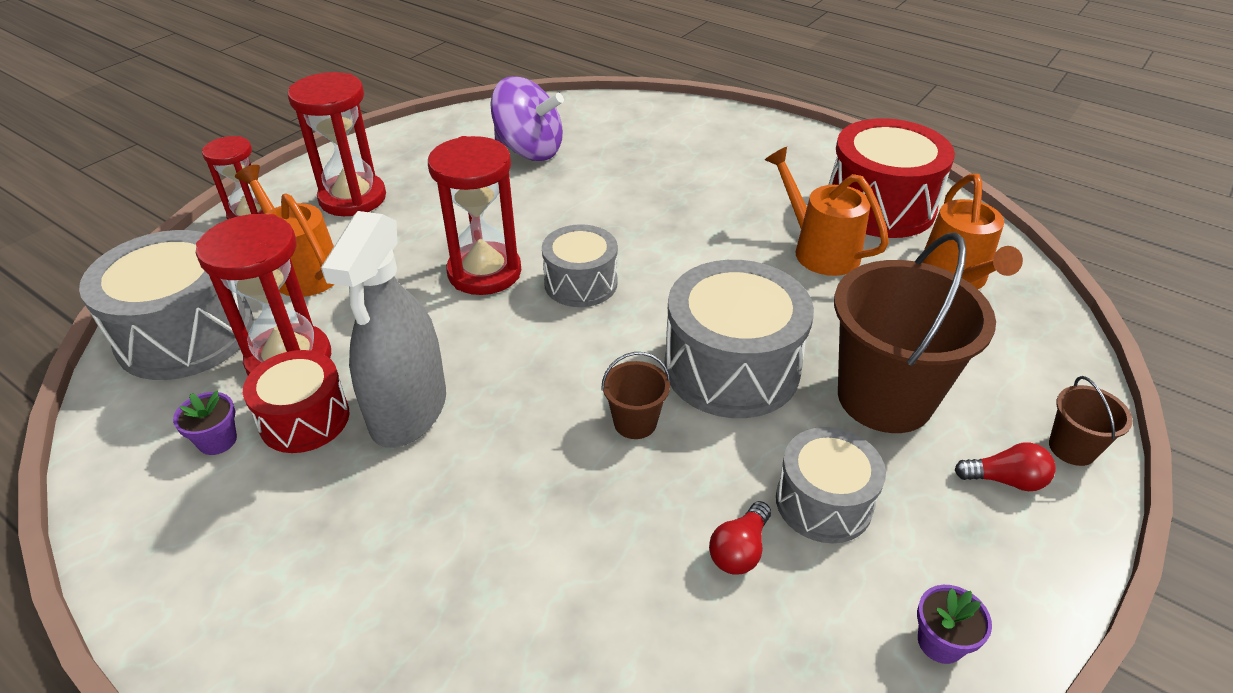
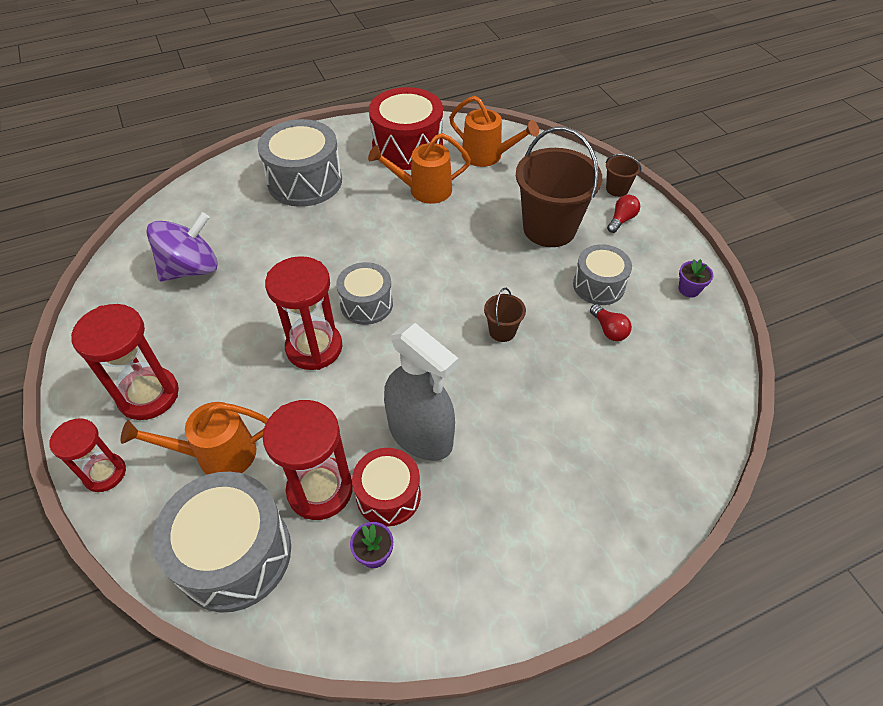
camera: 60 degrees left, 10 degrees up
(731, 368) = (489, 273): grey drum -> grey drum (305, 181)

